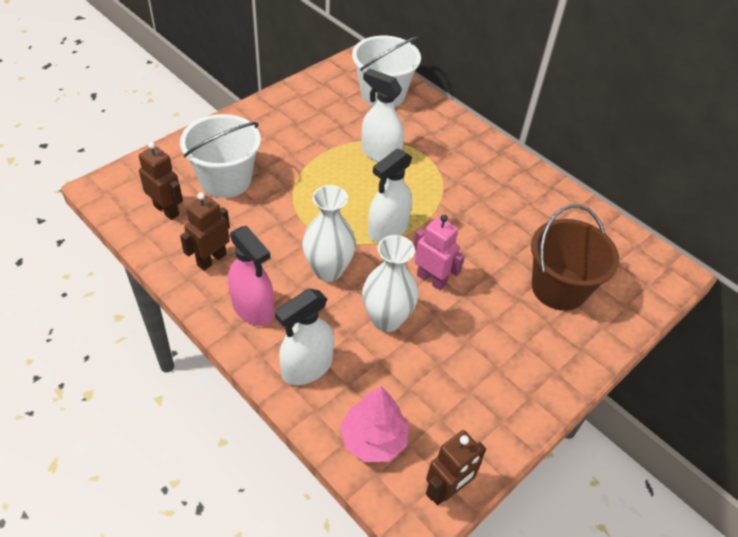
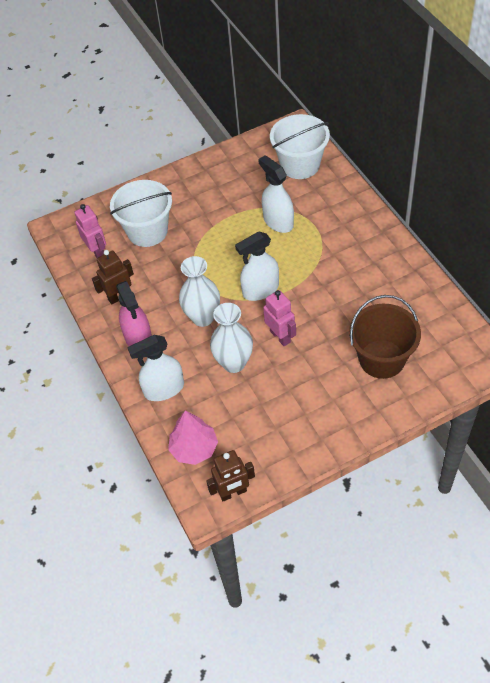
camera: 25 degrees right, 5 degrees up
(166, 210) = (97, 252): brown robot -> pink robot

